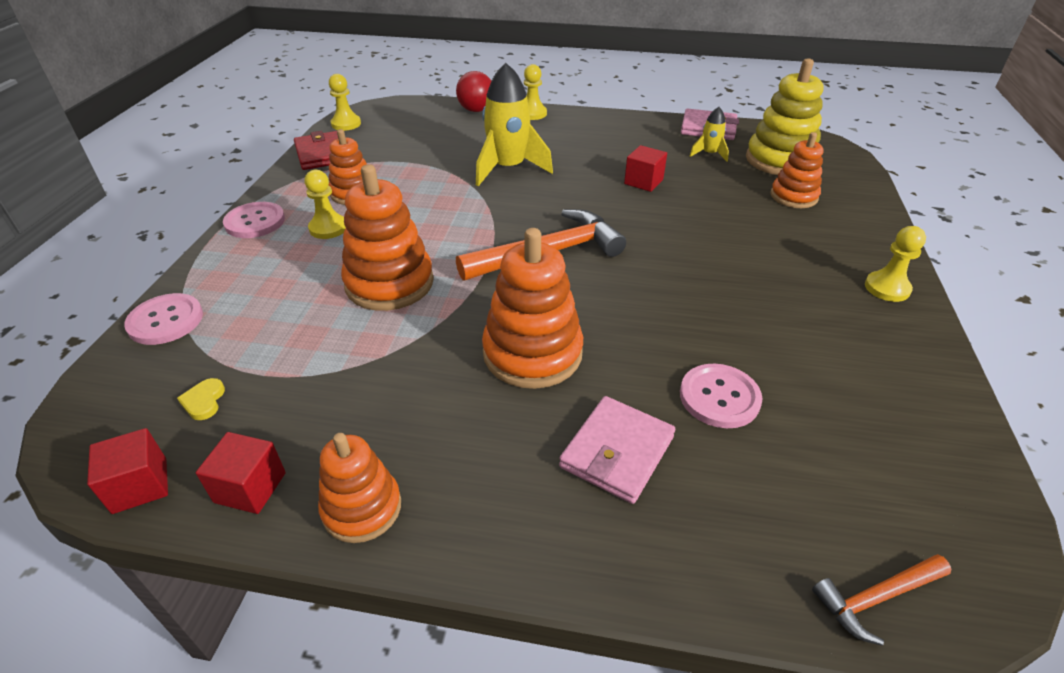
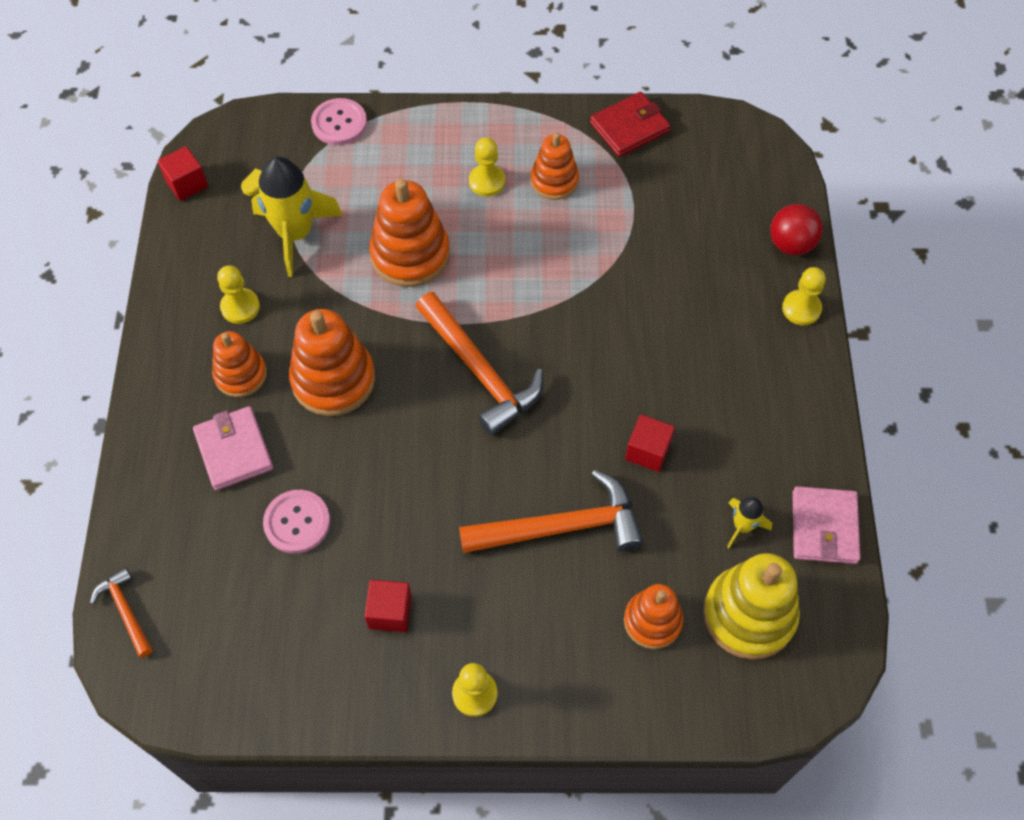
camera: 80 degrees right, 20 degrees up
(250, 487) = (189, 241): red cube -> red cube (390, 612)
(255, 222) = (486, 122): pink button -> none
(346, 124) = (708, 124): yellow pawn -> yellow pawn (240, 307)
(362, 508) = (177, 306): orange stacking toy -> orange stacking toy (240, 374)
(508, 169) = (643, 308): yellow rocket -> yellow rocket (295, 234)
(617, 452) = (234, 450): pink wallet -> pink wallet turned 45 degrees clockwise
(714, 227) = (561, 527): none -> orange hammer

